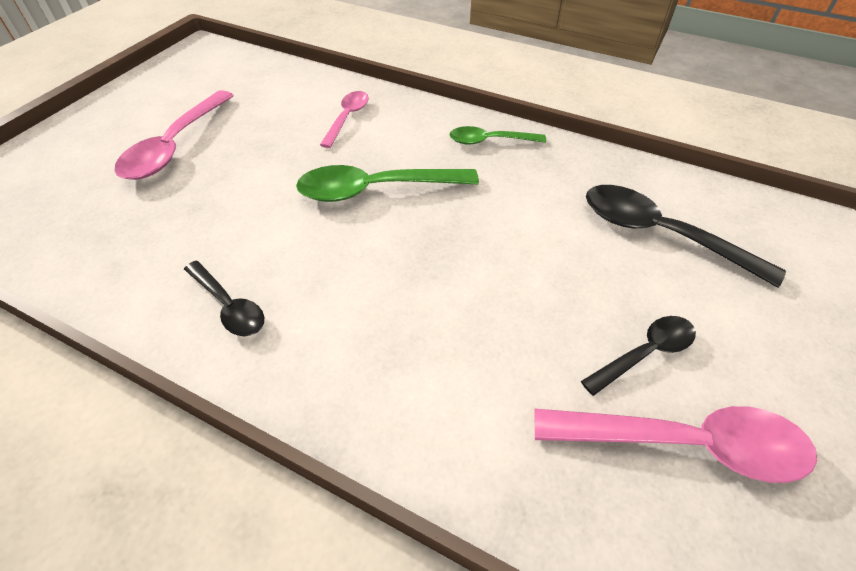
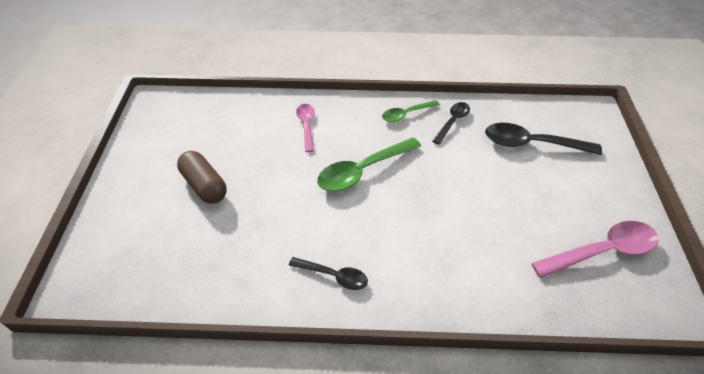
camera: 25 degrees left, 0 degrees up
(175, 146) = (205, 185): pink spoon -> brown capsule
(645, 353) = (561, 213): black spoon -> black spoon (452, 122)

